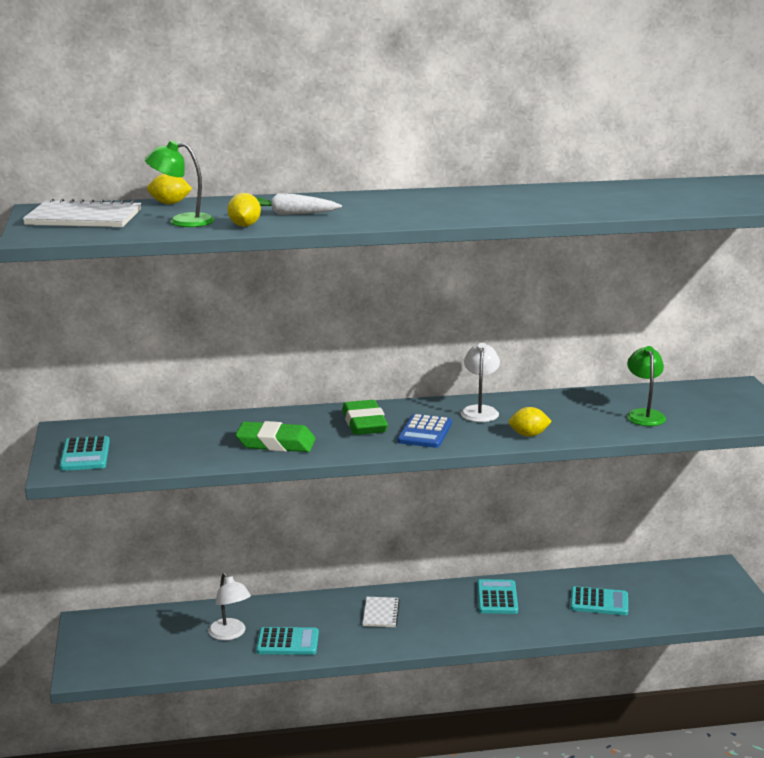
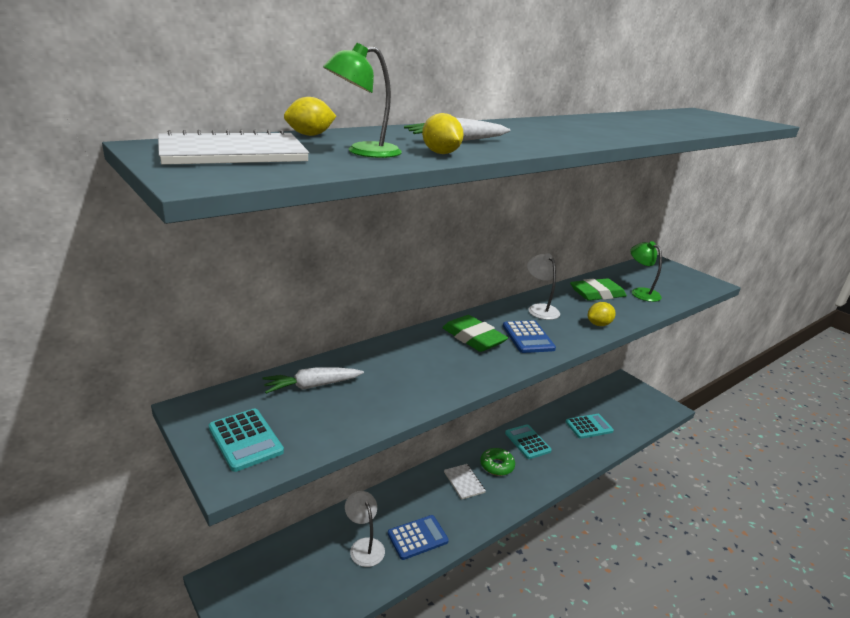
camera: 30 degrees left, 5 degrees up
(170, 432) = (312, 386): none -> white carrot
(230, 634) = (364, 546): white lamp -> white lamp turned 150 degrees counterclockwise
(276, 443) = (425, 376): green eraser -> green eraser (597, 294)
(287, 642) = (417, 537): turquoise calculator -> blue calculator
(434, 609) = (497, 466): none -> green donut

